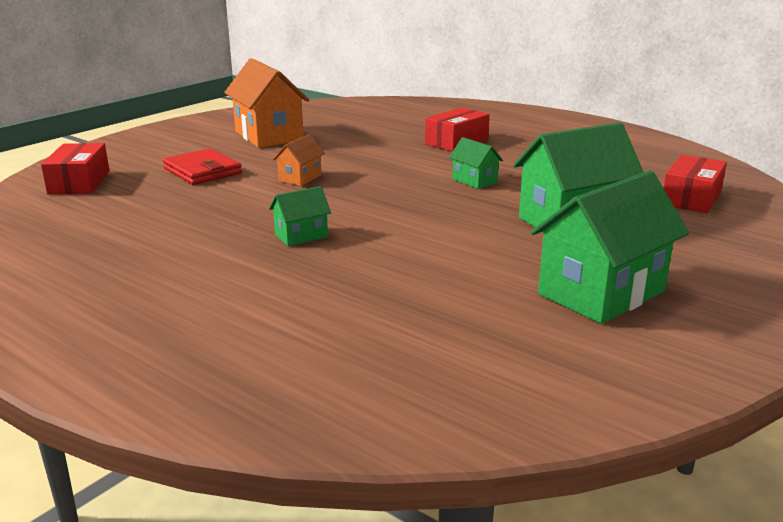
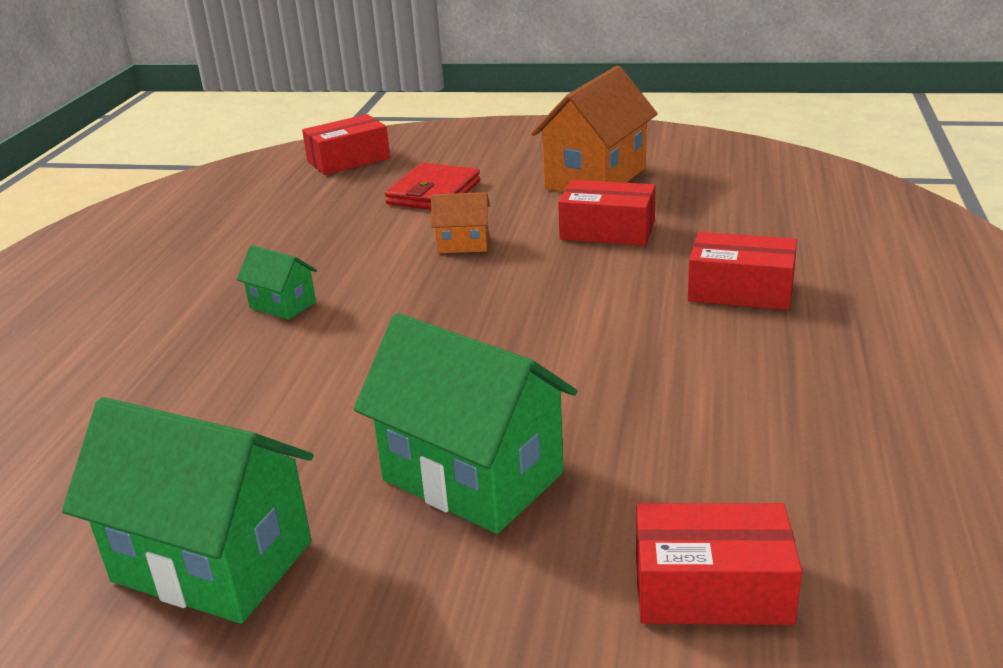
camera: 65 degrees right, 5 degrees up
(345, 148) = (607, 231): none -> red box
(474, 181) = (573, 353): green house -> none

